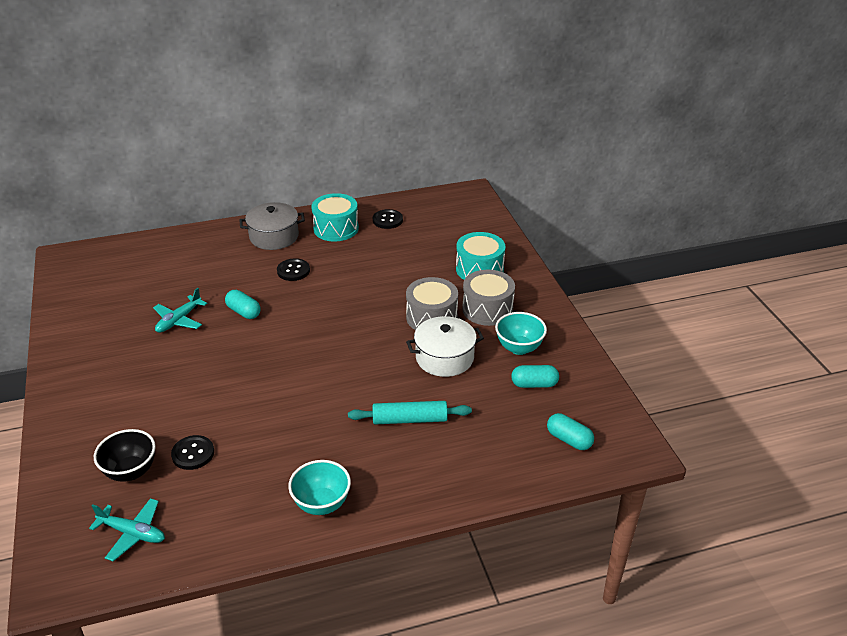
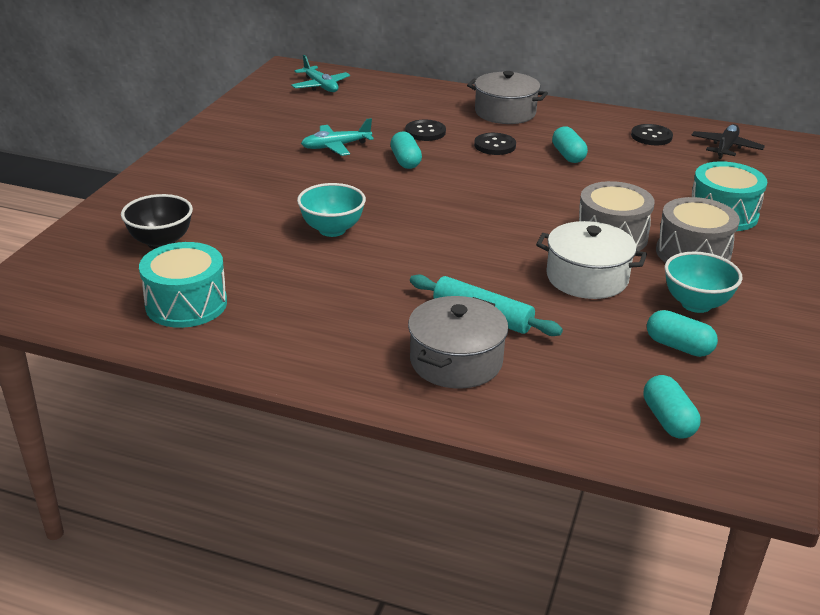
camera: 35 degrees right, 5 degrees down
(133, 533) = (108, 289): turquoise plane -> turquoise plane (320, 86)
(193, 453) = (229, 252): black button -> black button (425, 132)
(322, 504) = (303, 346): turquoise bowl -> turquoise bowl (332, 230)
(336, 228) = (581, 126): turquoise drum -> turquoise drum (186, 304)
(349, 259) = (568, 155): none -> turquoise capsule
(424, 462) = (456, 361): none -> grey pot
(439, 212) = (725, 148): none -> black plane

